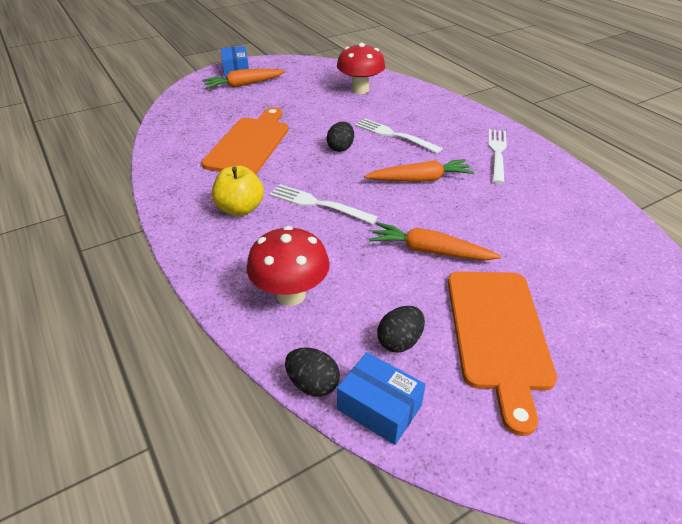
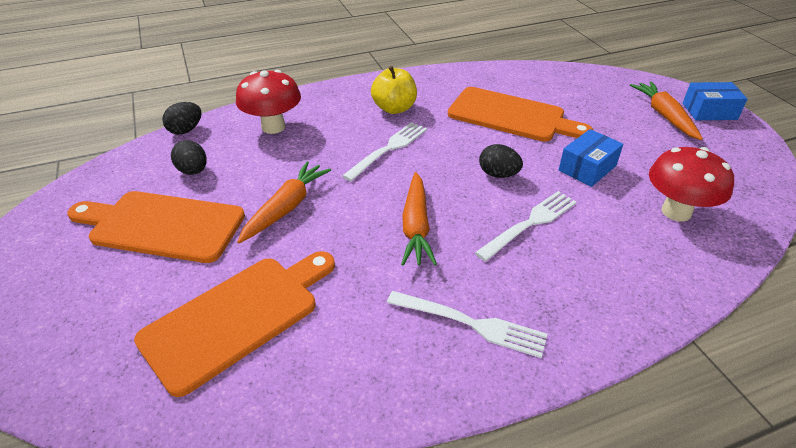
camera: 100 degrees right, 0 degrees up
(379, 407) = (147, 154): blue box -> blue box (587, 168)
(563, 248) = (237, 317): none -> orange cutting board

